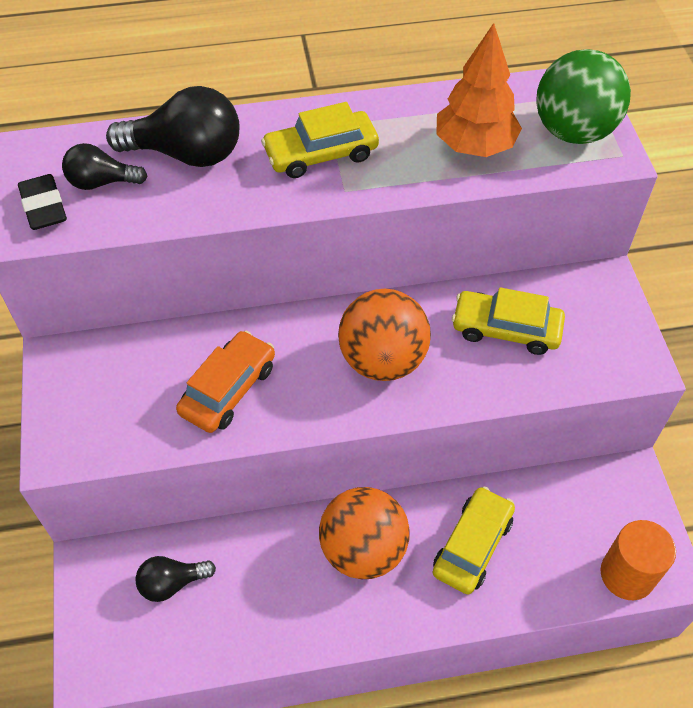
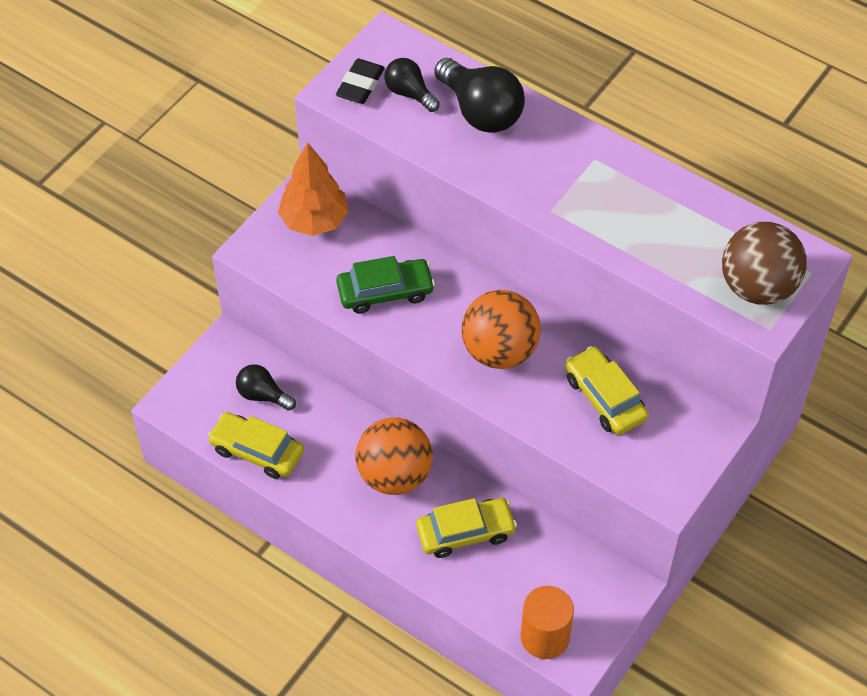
camera: 45 degrees right, 0 degrees up
(228, 389) = (385, 292): orange car -> green car
(321, 153) = (565, 174): yellow car -> yellow car (257, 451)
(474, 146) = (674, 245): orange tree -> orange tree (314, 221)
(573, 131) = (757, 287): green ball -> brown ball

